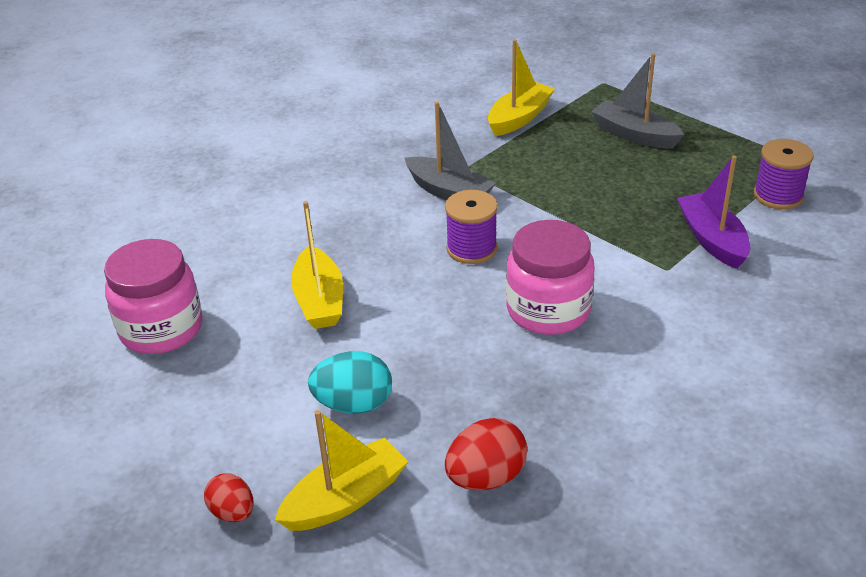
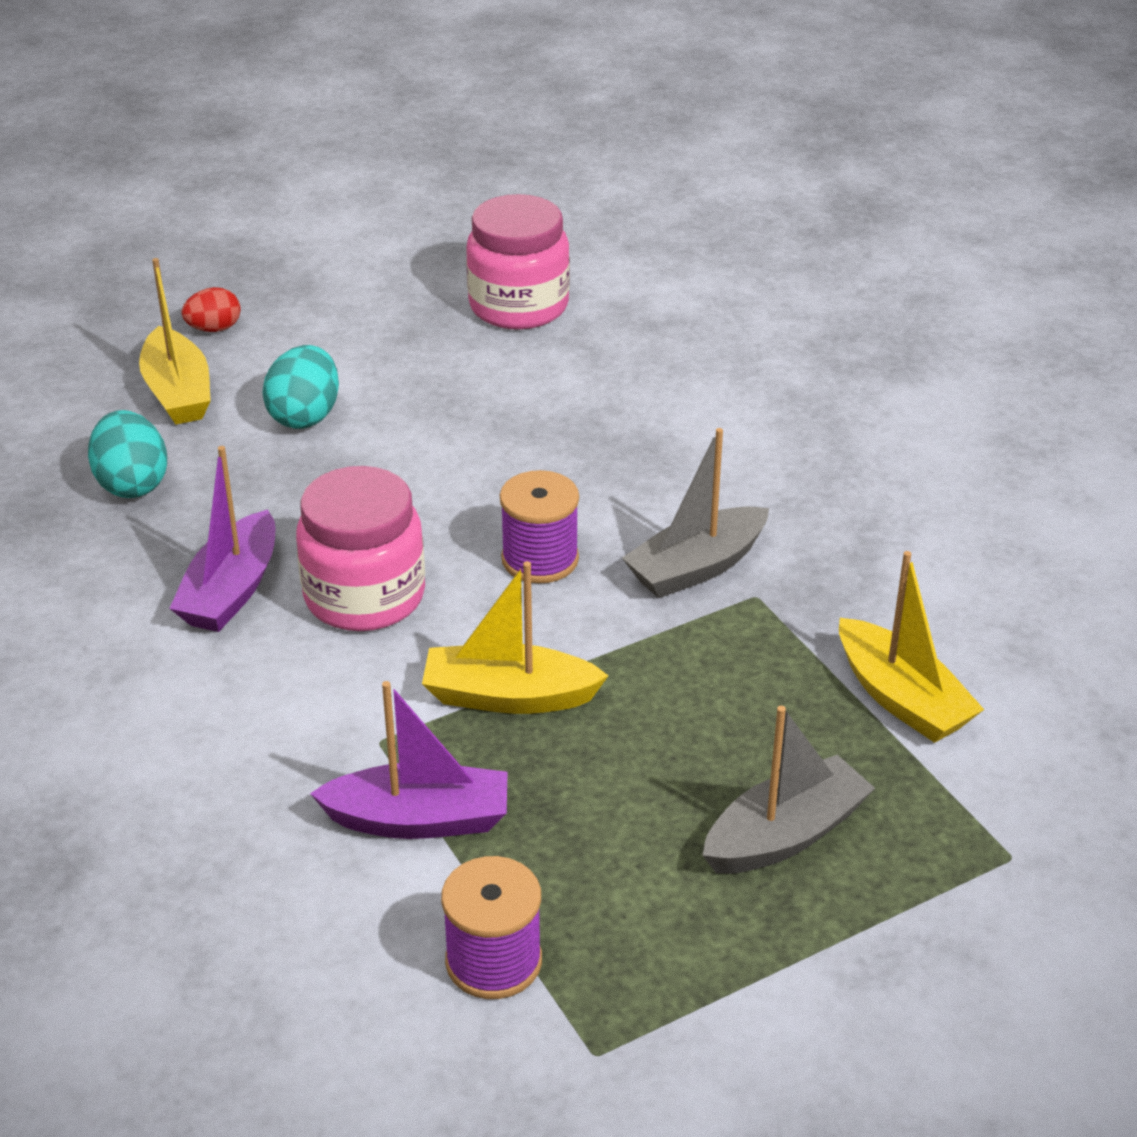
camera: 105 degrees right, 0 degrees up
(319, 300) = (503, 416): yellow boat -> yellow boat (508, 696)
(486, 477) = (132, 484): red egg -> turquoise egg
(578, 374) = (231, 590): none -> purple boat

